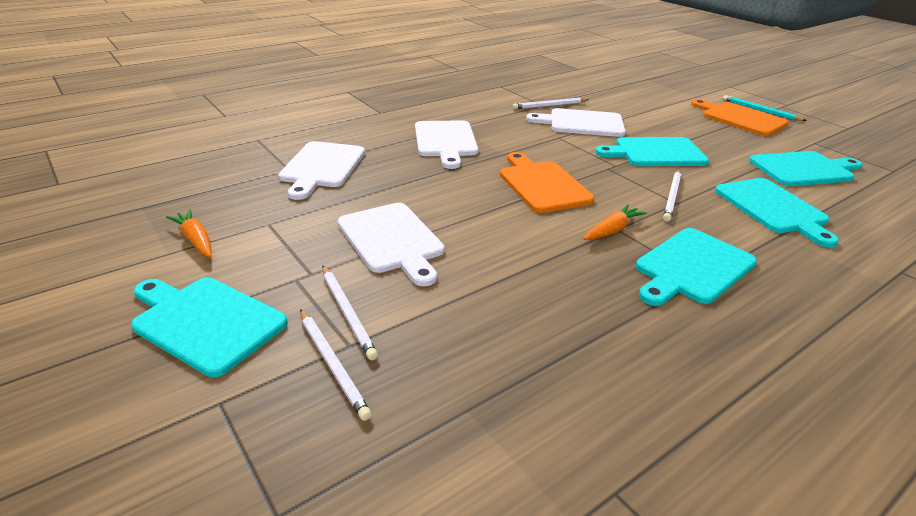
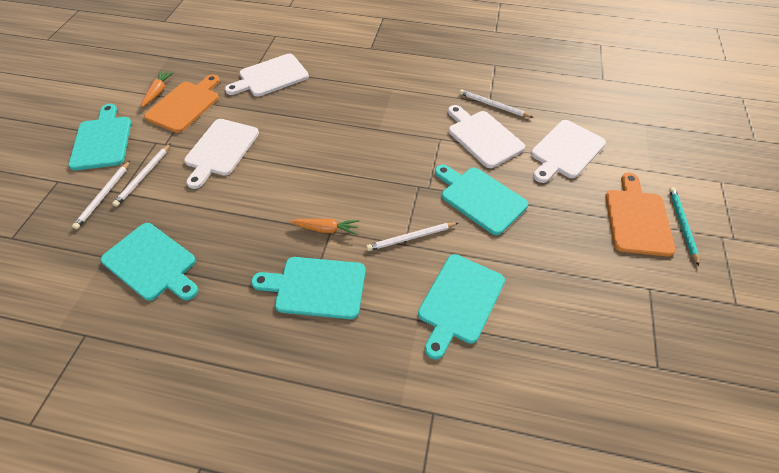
camera: 50 degrees right, 20 degrees up
(445, 141) = (363, 97): white cutting board -> white cutting board (565, 151)
(542, 184) = (353, 169): orange cutting board -> orange cutting board (185, 105)
(804, 169) = (569, 299): turquoise cutting board -> turquoise cutting board (152, 263)

